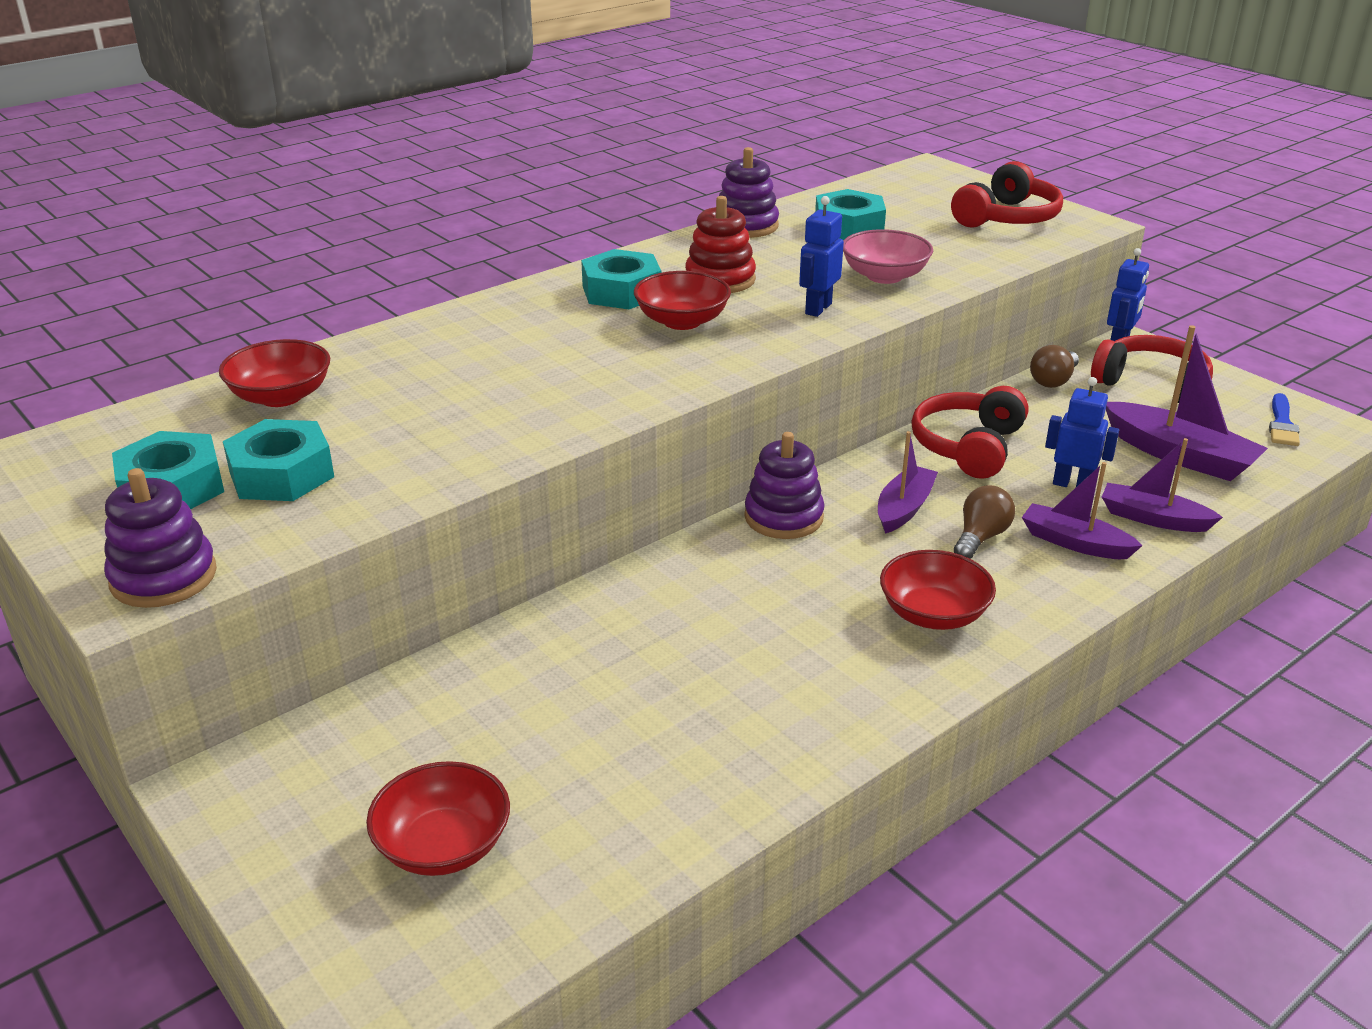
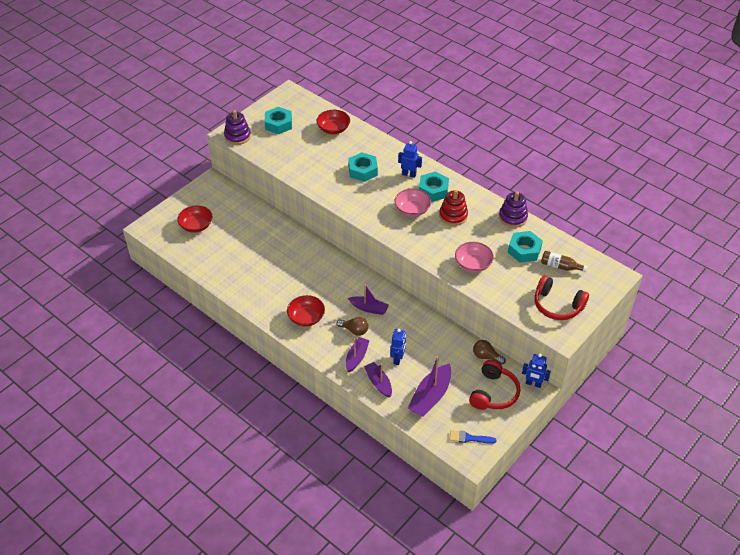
camera: 80 degrees right, 15 degrees up
(281, 474) = (289, 142): turquoise nut -> turquoise nut (363, 171)
(682, 321) = (412, 210): red bowl -> pink bowl
(783, 517) = (356, 276): purple stacking toy -> none
(818, 309) = (434, 246): blue robot -> blue robot (409, 174)
(899, 204) = (560, 266): none -> brown bottle
(968, 447) = (419, 327): red headphones -> none
(1153, 518) = (378, 383): purple boat -> purple boat turned 45 degrees counterclockwise

